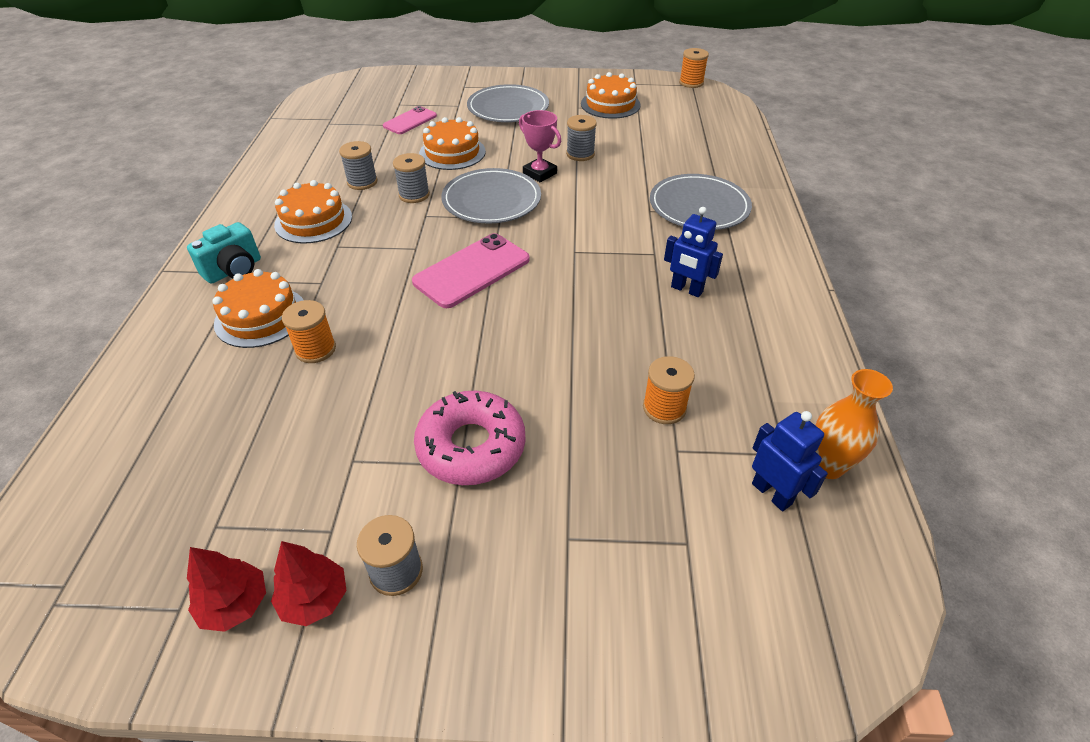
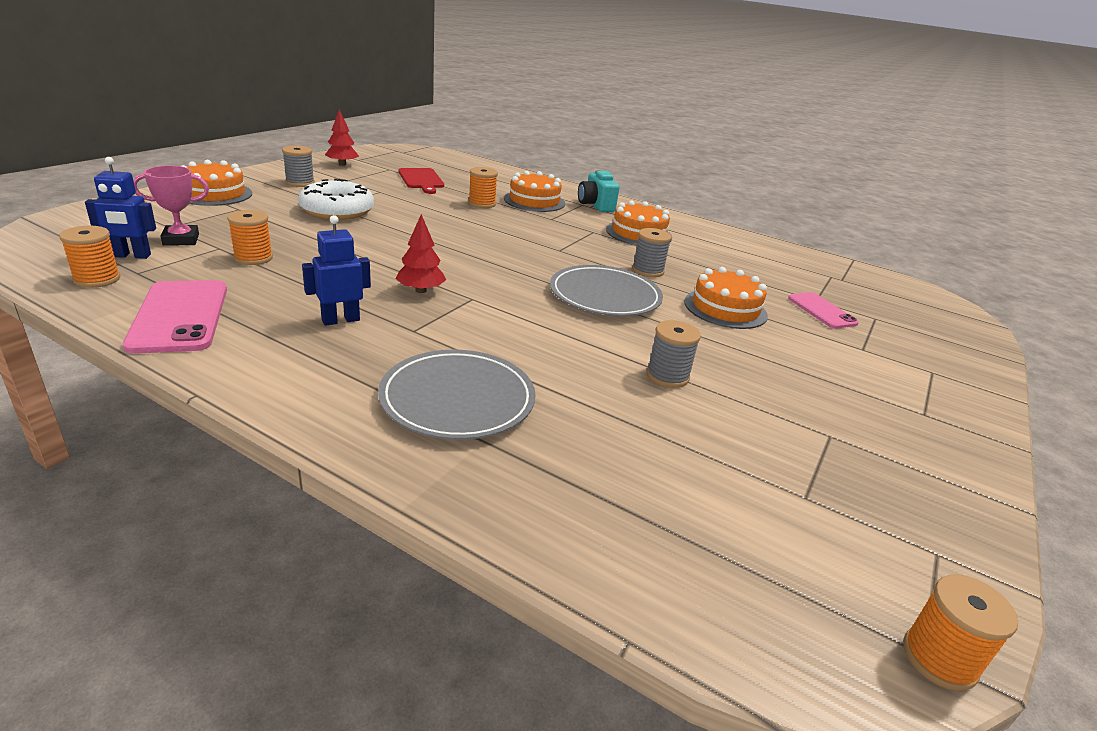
camera: 115 degrees right, 15 degrees down
(250, 454) = (421, 180): none -> red cutting board
(314, 599) = (318, 172): red tree -> red tree (421, 290)
(362, 182) = (690, 260): grey spool -> none
(471, 446) = (337, 210): pink donut -> white donut
(472, 271) = (501, 257): pink phone -> pink phone (179, 316)
(508, 108) = (844, 378): grey plate -> none
(539, 173) = (638, 335): pink trophy -> pink trophy (181, 240)
(610, 104) = (832, 473): orange cake -> orange cake (214, 194)
(827, 466) = (97, 279): orange vase -> orange spool

